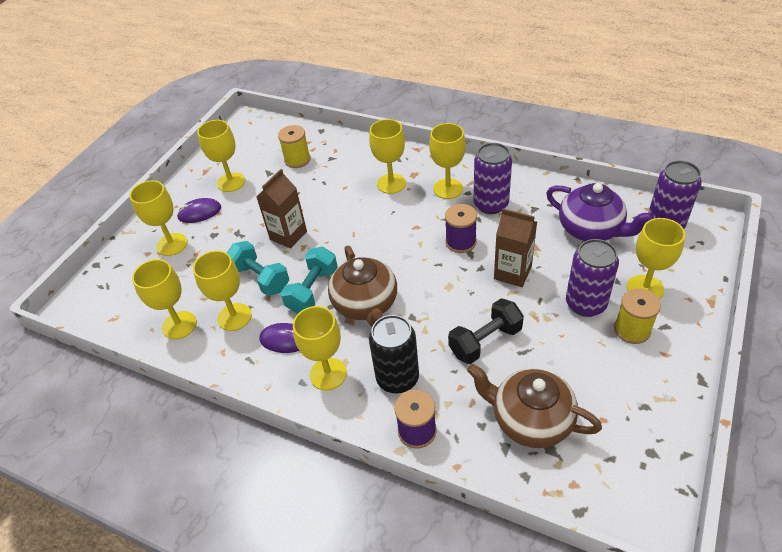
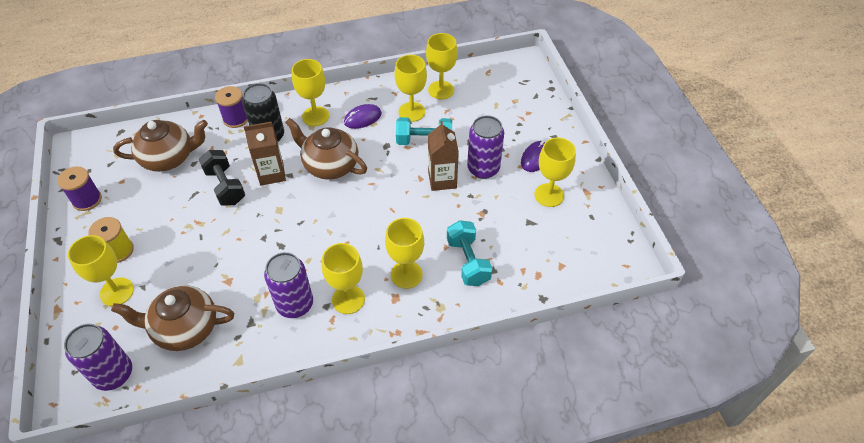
camera: 135 degrees right, 5 degrees up
(172, 244) = (520, 127): yellow goblet -> none
(297, 160) = (521, 250): yellow spool -> none
(312, 290) = (378, 154): turquoise dumbbell -> turquoise dumbbell (468, 261)
(460, 242) = (296, 251): purple spool -> purple spool (87, 200)
(485, 341) = (225, 186): black dumbbell -> black dumbbell turned 45 degrees counterclockwise
(512, 273) = (234, 247): brown carton -> brown carton (271, 174)
(585, 304) = (162, 252): purple can -> purple can (483, 169)
(591, 229) = (185, 328): purple teapot -> brown teapot

